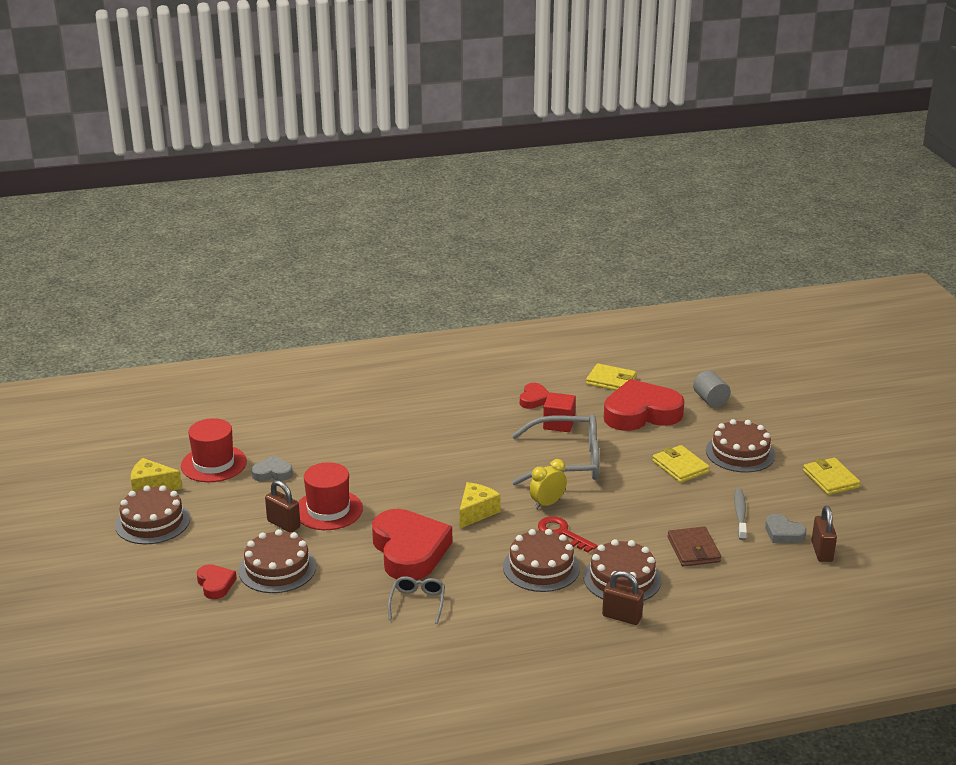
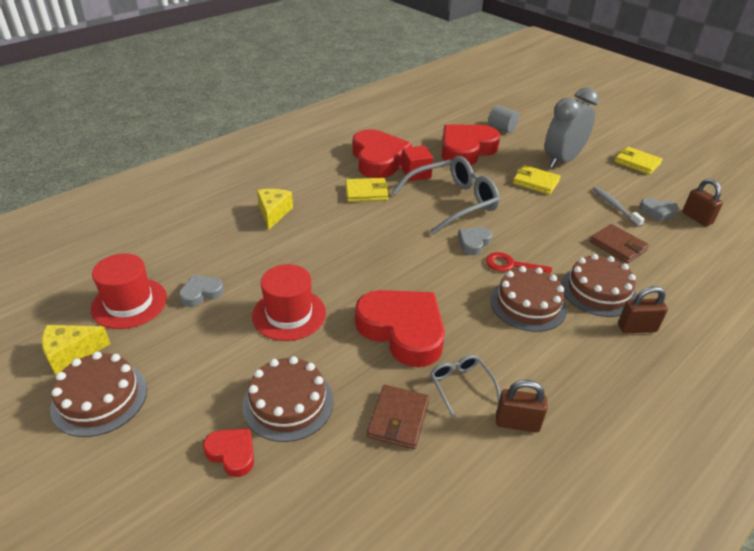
camera: 30 degrees left, 10 degrees up
(283, 524) = (255, 346): brown padlock -> brown padlock (517, 423)
(348, 606) = (398, 419): none -> brown wallet
(476, 512) = (425, 270): yellow cheese -> yellow cheese (273, 213)
(534, 399) = (378, 159): red heart -> red heart, size x2.15
(547, 503) = (473, 243): yellow clock -> grey heart
(611, 381) = (420, 131): yellow wallet -> yellow wallet (366, 192)
(740, 453) = (562, 160): brown cake -> grey clock

